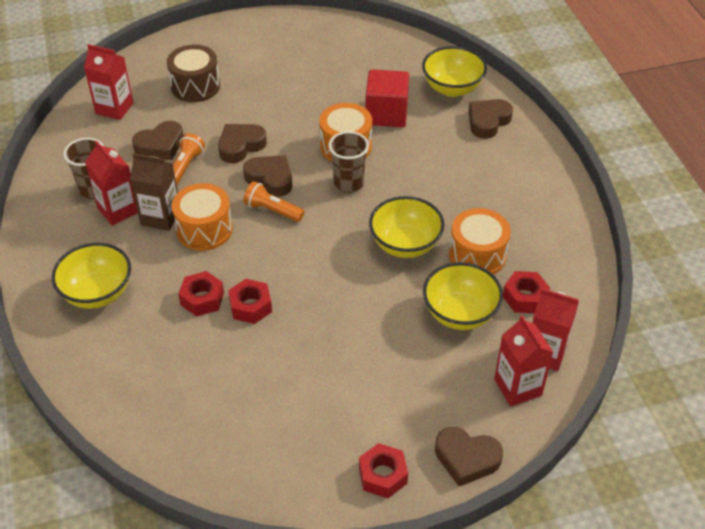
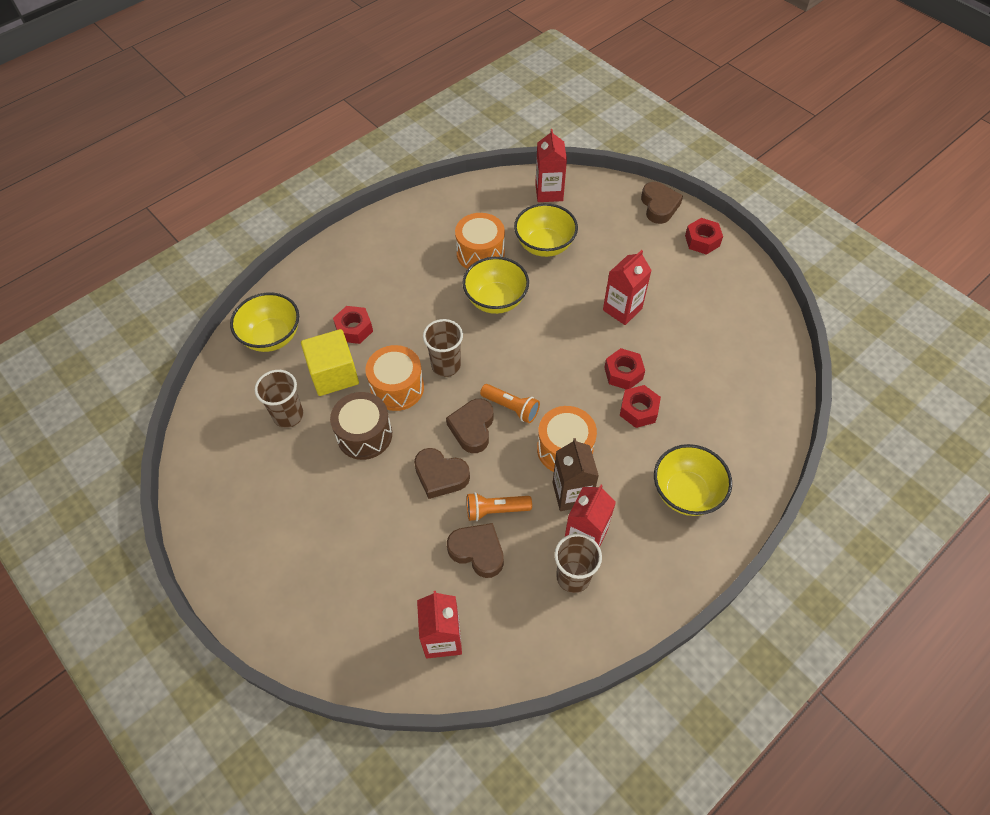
camera: 115 degrees left, 10 degrees up
(195, 86) = (365, 571): brown drum -> brown drum (364, 435)
(272, 210) = (511, 407): orange flashlight -> orange flashlight turned 60 degrees counterclockwise
(361, 80) = (288, 415): none -> brown cup
(386, 113) = (334, 374): red cube -> yellow cube
(488, 121) = (311, 295): brown heart -> none
(518, 387) = (587, 198): red carton -> red carton (622, 309)
(524, 297) = (506, 216): red nut -> red nut (354, 329)

